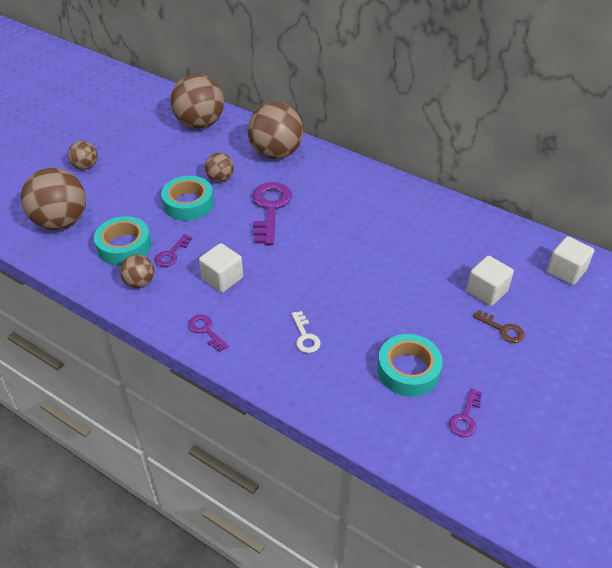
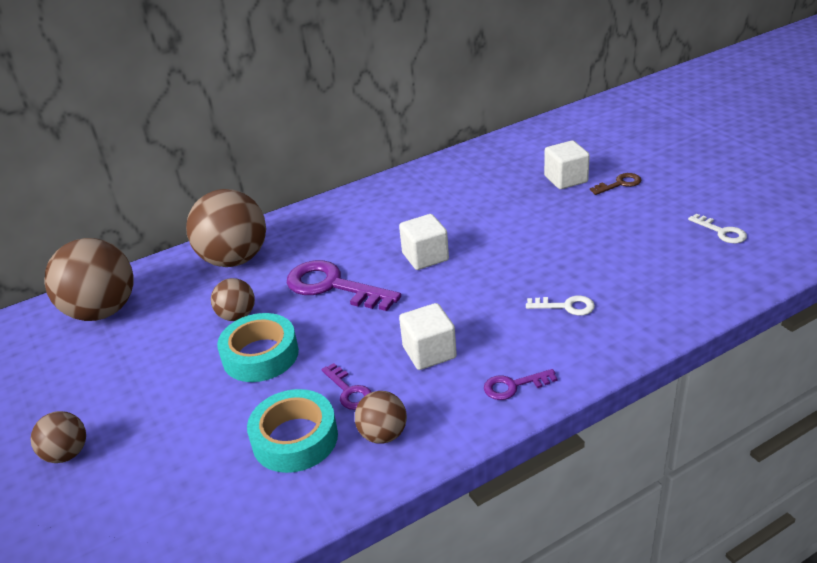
camera: 60 degrees left, 10 degrees down
(61, 222) = (176, 507): brown ball -> none
(408, 370) = (647, 249): turquoise tape -> none
(465, 417) = (721, 232): purple key -> white key
(566, 271) = (565, 134): white cube -> white cube (425, 257)

